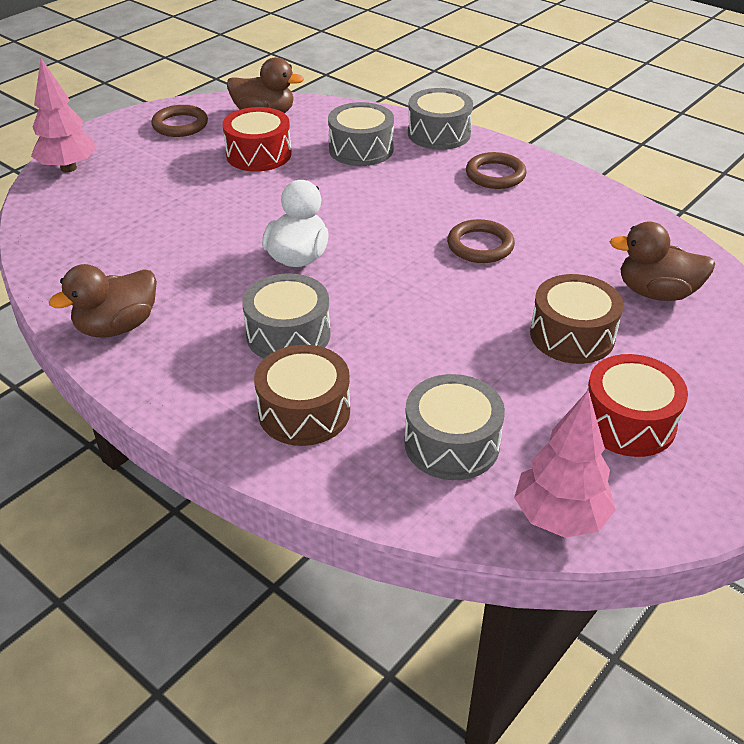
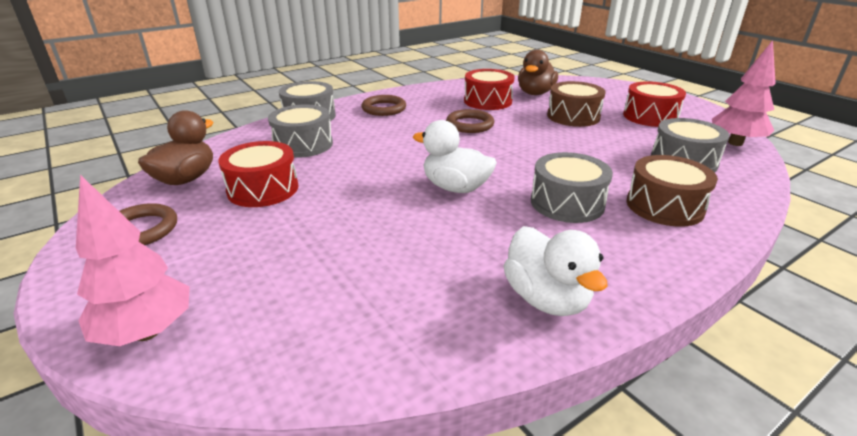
camera: 75 degrees left, 10 degrees down
(117, 327) = (546, 298): brown duck -> white duck
(583, 251) = (487, 101): none -> red drum

